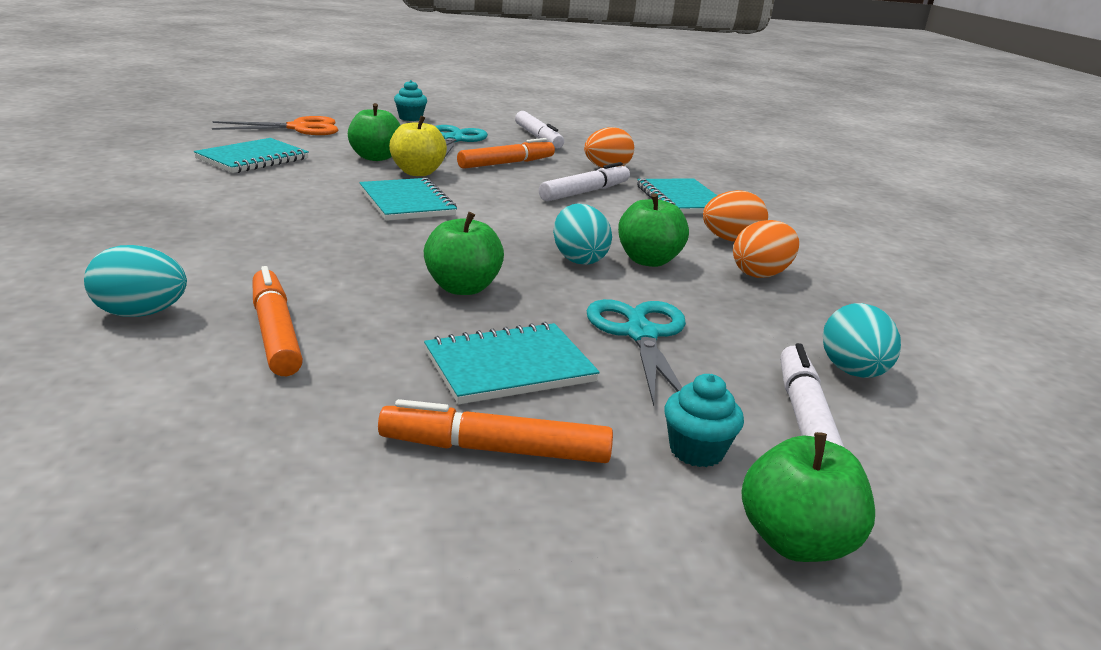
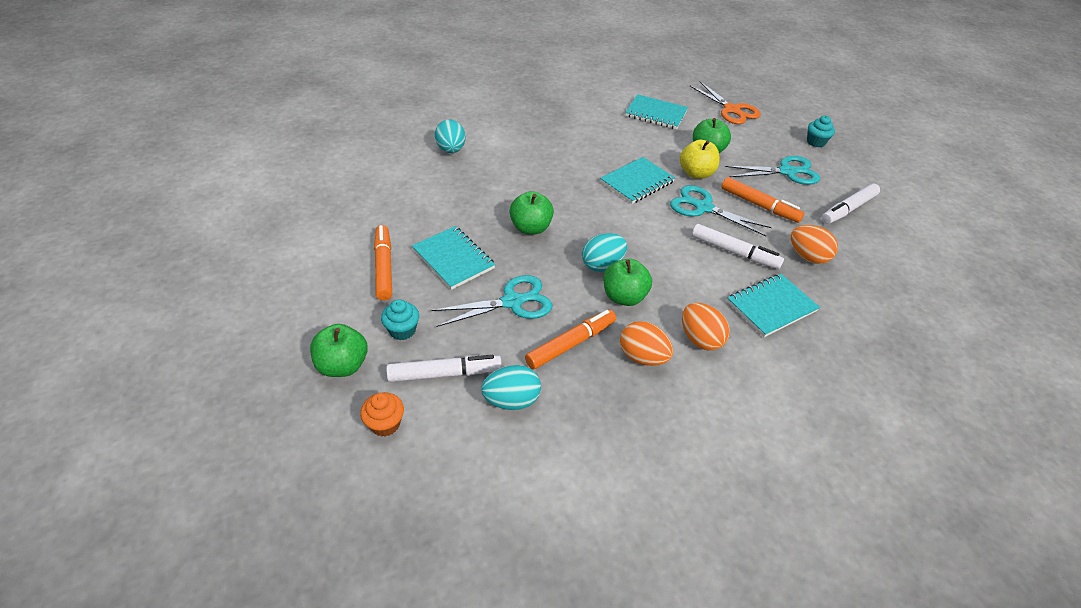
camera: 75 degrees right, 20 degrees up
(275, 332) = (452, 186): orange marker -> orange marker (571, 344)
(491, 185) = (703, 207): none -> turquoise scissors
(937, 501) = (385, 424): none -> orange cupcake

